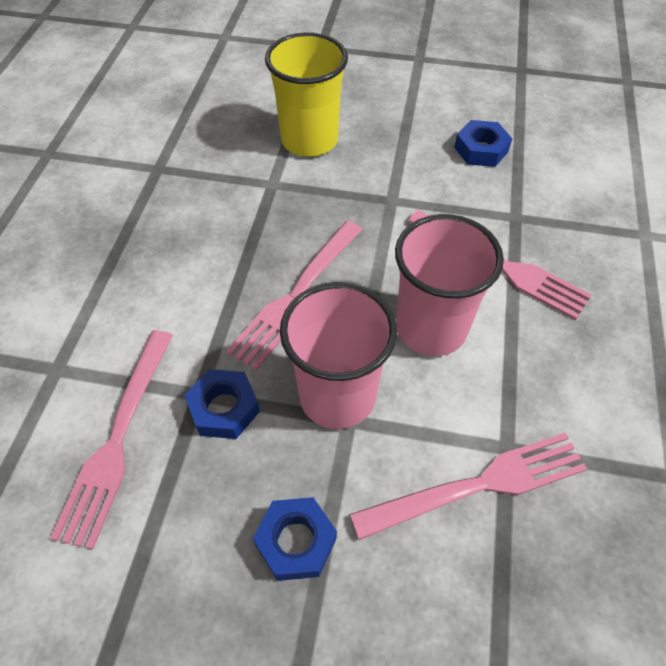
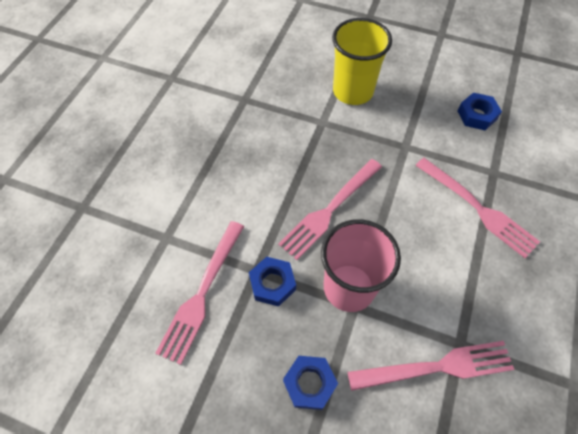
camera: 10 degrees right, 5 degrees up
(431, 328) = (420, 248): pink cup -> none

